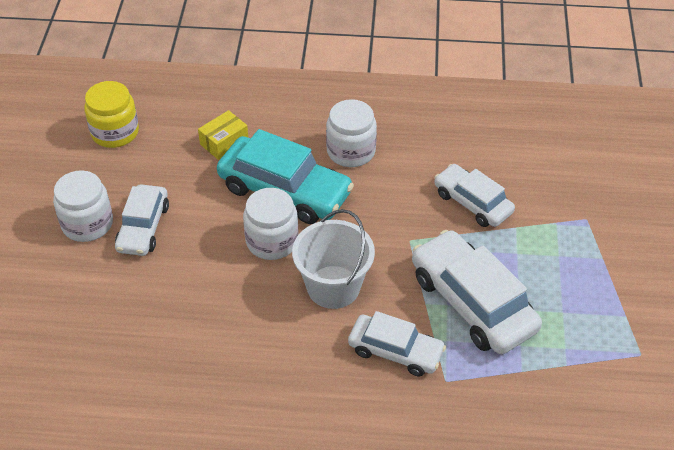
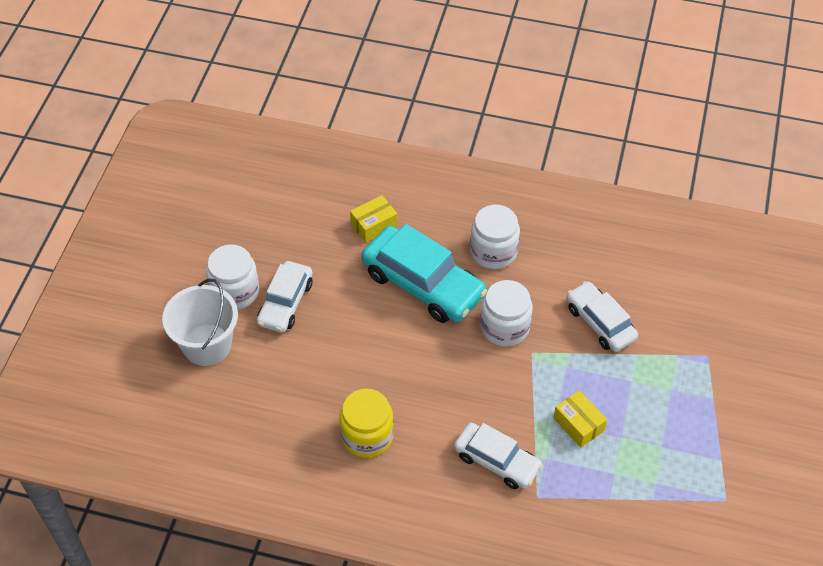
camera: 10 degrees right, 5 degrees up
(115, 132) = (273, 200): yellow jar -> yellow jar (367, 436)
(272, 241) = (402, 334): white jar -> white jar (504, 327)
(333, 287) = (451, 389): white bucket -> white bucket (207, 345)
(472, 302) = (578, 424): white car -> yellow box

